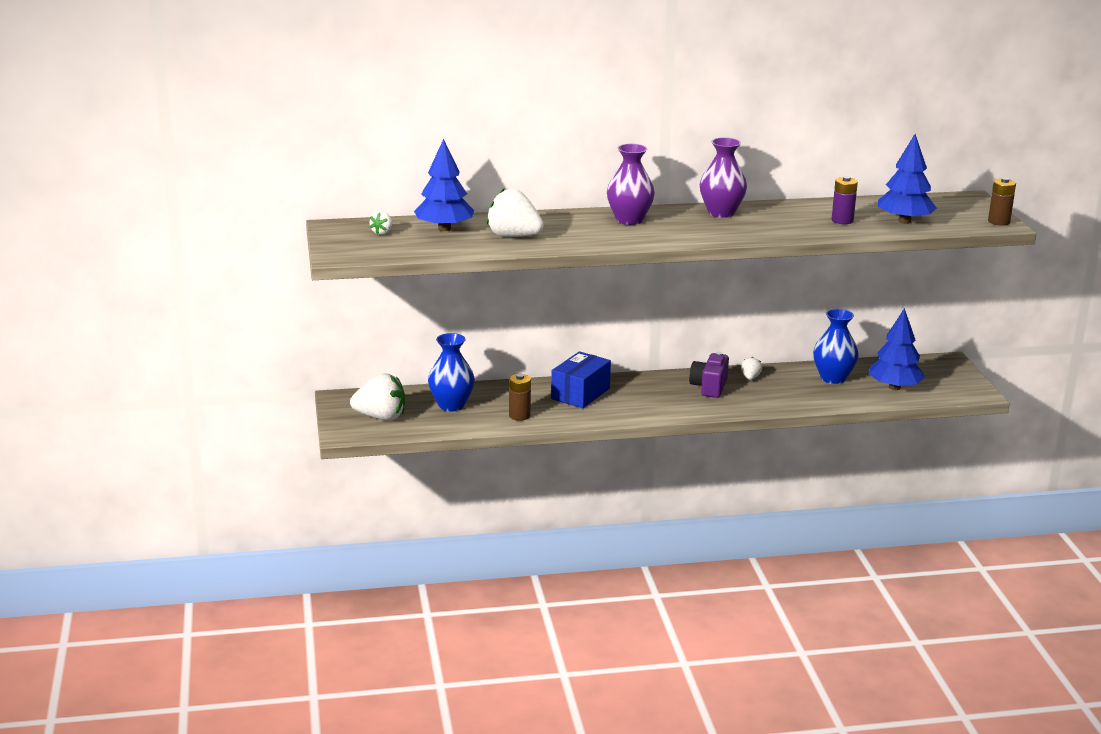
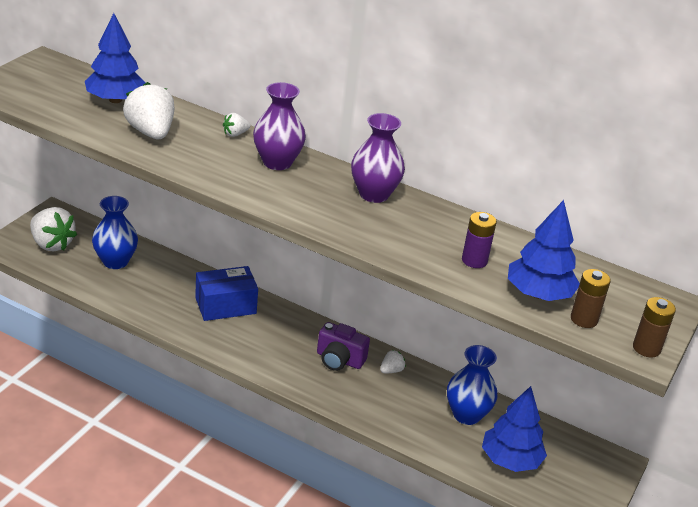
camera: 35 degrees right, 10 degrees up
(382, 232) = (65, 82): white strawberry -> white strawberry (235, 134)
(519, 415) = (146, 300): brown battery -> brown battery (584, 319)
(709, 387) = (339, 360): purple camera -> purple camera turned 120 degrees counterclockwise

